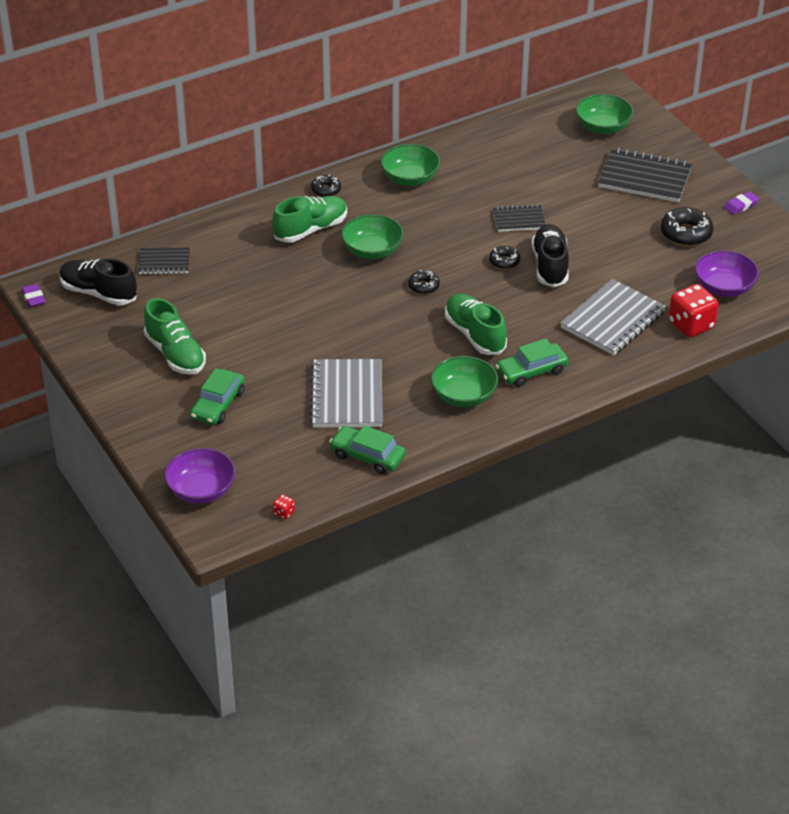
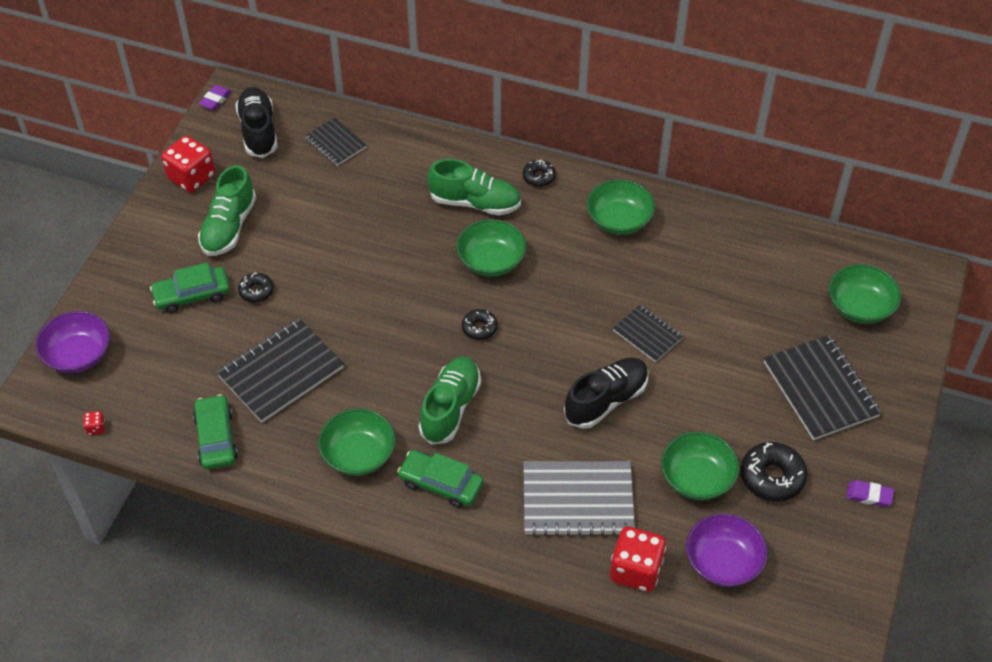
camera: 50 degrees right, 10 degrees up
(98, 349) = (191, 177): none -> red dice
(347, 396) = (281, 372): grey notebook -> black notebook
(504, 261) = (575, 363): black donut -> black donut (256, 291)
(652, 263) = (697, 478): none -> green bowl

